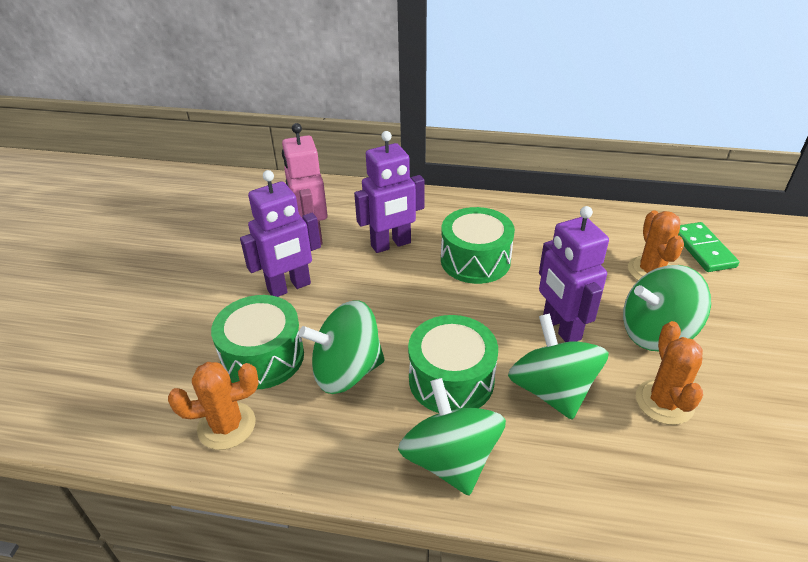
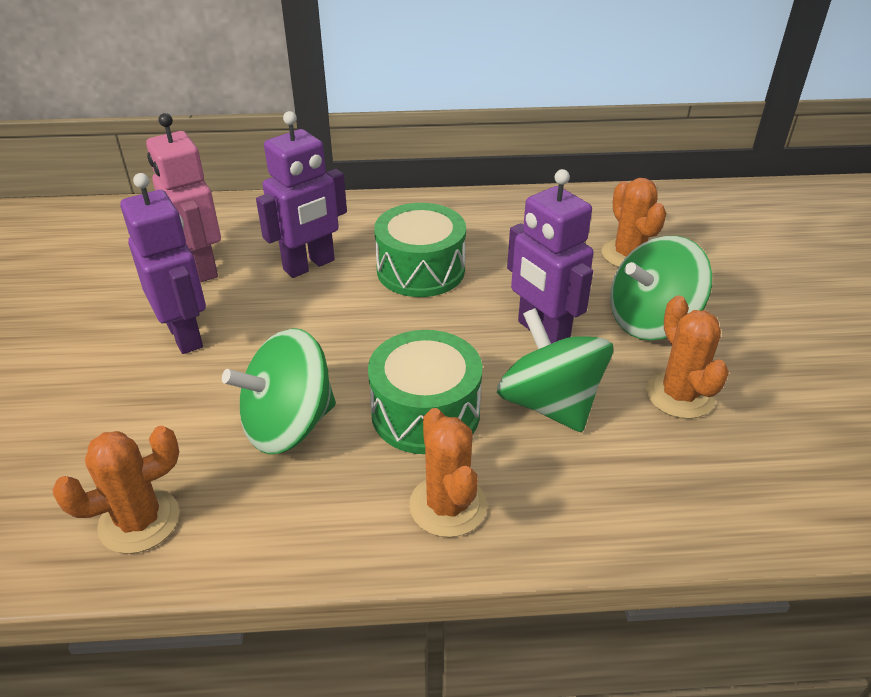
camera: 15 degrees left, 0 degrees up
(263, 357) = (170, 426): green drum -> none
(289, 287) = (185, 335): purple robot -> purple robot turned 75 degrees counterclockwise
(450, 459) = (447, 506): green spinning top -> orange cactus
(702, 249) = (679, 224): green domino -> none

